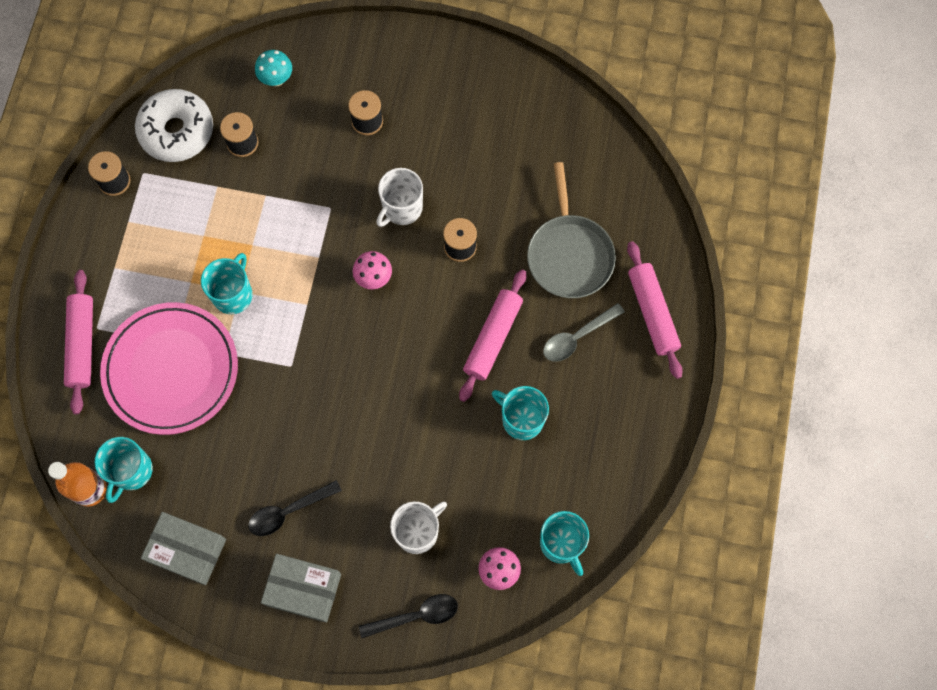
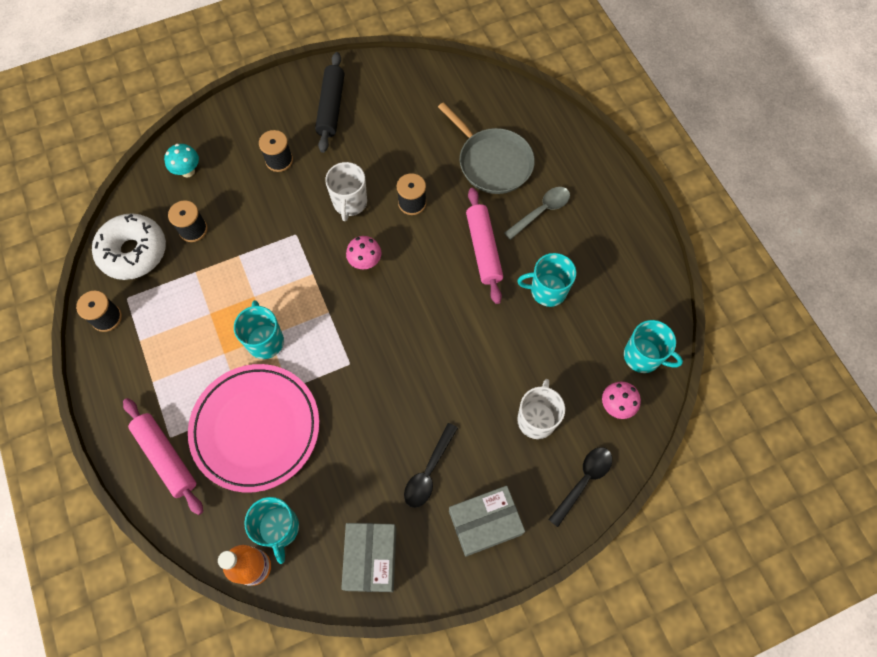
camera: 35 degrees left, 5 degrees down
(187, 550) = (371, 558): grey box -> grey box turned 75 degrees counterclockwise
(455, 95) = (331, 107): none -> black rolling pin
(577, 337) = (541, 211): grey spoon -> grey spoon turned 150 degrees counterclockwise
(652, 313) = (578, 165): pink rolling pin -> none

